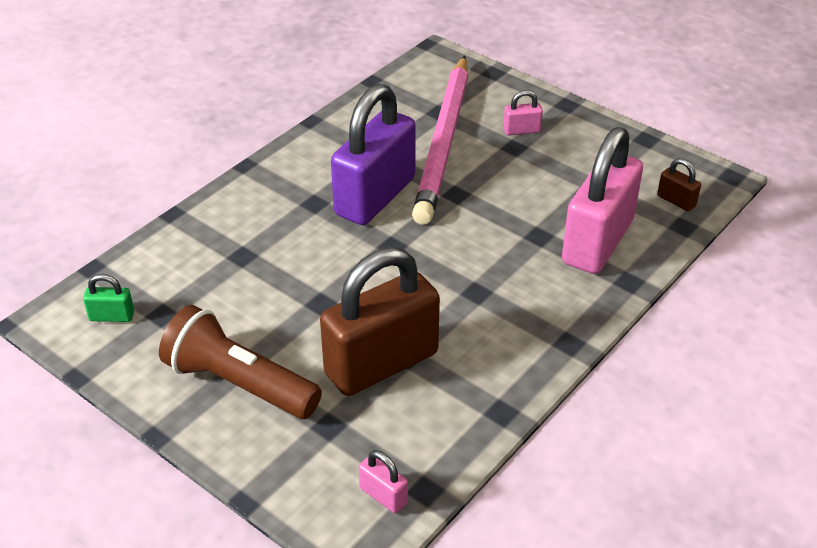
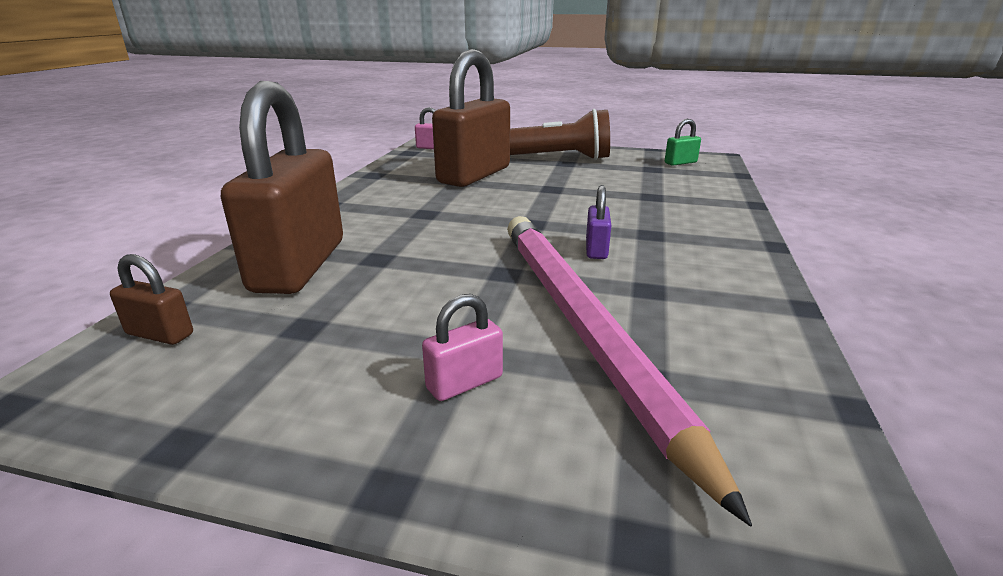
camera: 155 degrees right, 15 degrees down
(375, 196) = (596, 249): purple padlock -> purple padlock, size x0.40
(597, 242) = (299, 265): pink padlock -> brown padlock

